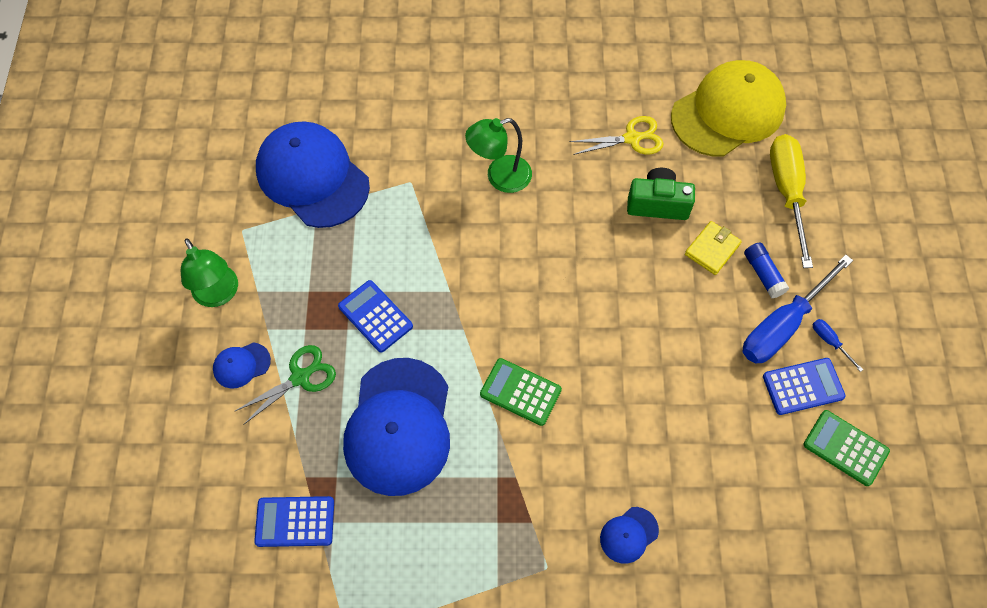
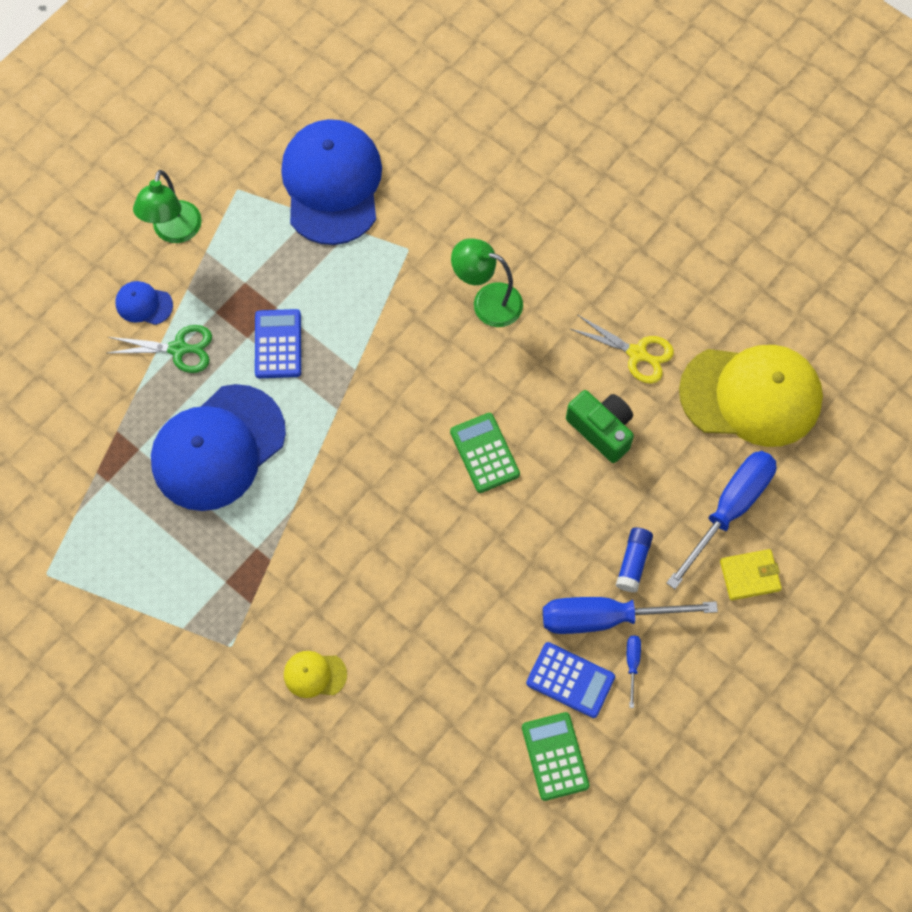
camera: 40 degrees right, 5 degrees up
(295, 521) = (81, 458): blue calculator -> none
(520, 392) = (335, 496): green calculator -> green calculator (484, 453)
(629, 535) = (314, 674): blue cap -> yellow cap
(712, 249) = (610, 506): yellow wallet -> yellow wallet (749, 575)
(787, 192) = (729, 509): yellow screwdriver -> blue screwdriver

